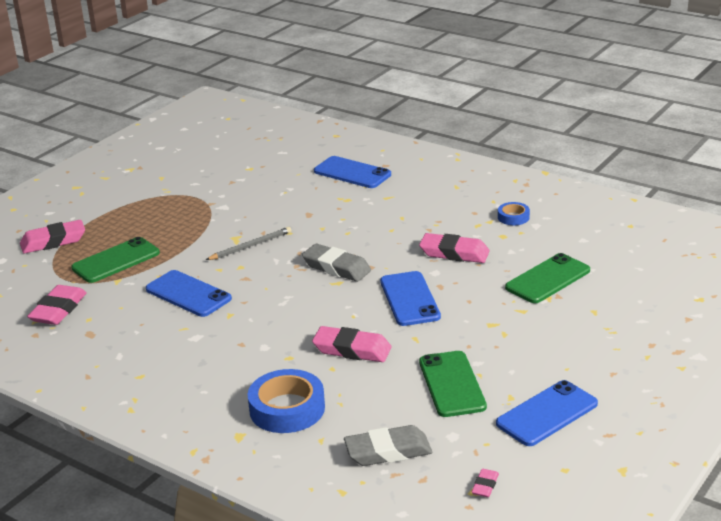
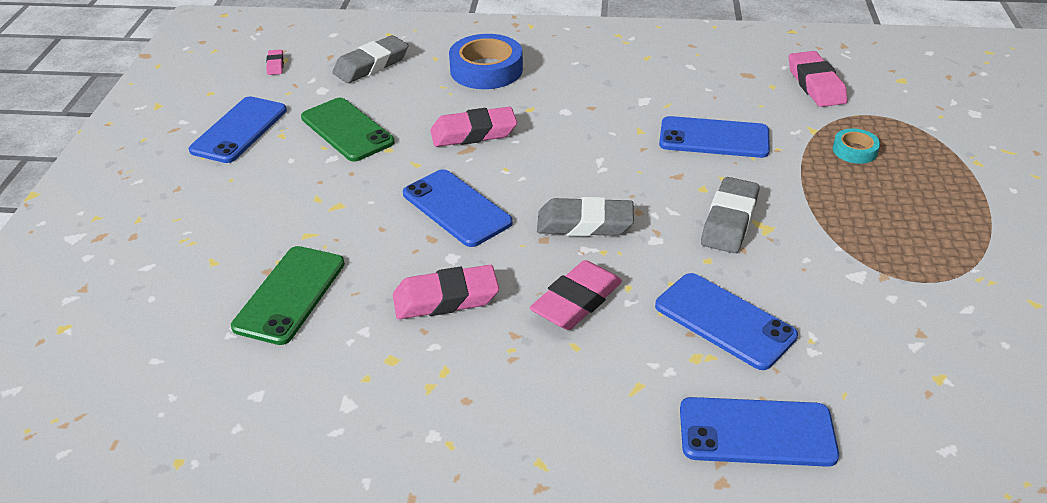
camera: 150 degrees right, 10 degrees up
(53, 241) = (967, 151): pink eraser -> pink eraser (576, 301)
(116, 261) = (854, 150): green phone -> turquoise tape
(250, 246) = (729, 221): grey pencil -> grey eraser
(315, 207) = (724, 321): none -> blue phone
(513, 217) = (393, 411): blue tape -> none

